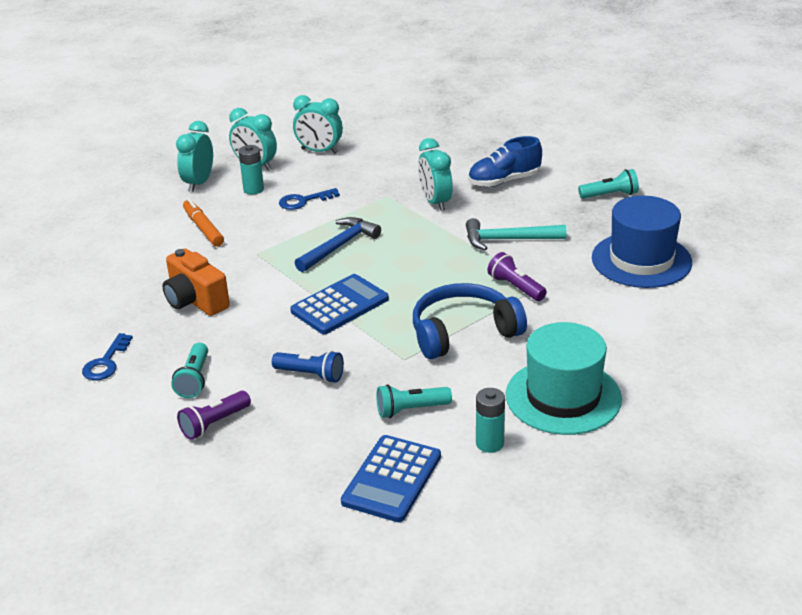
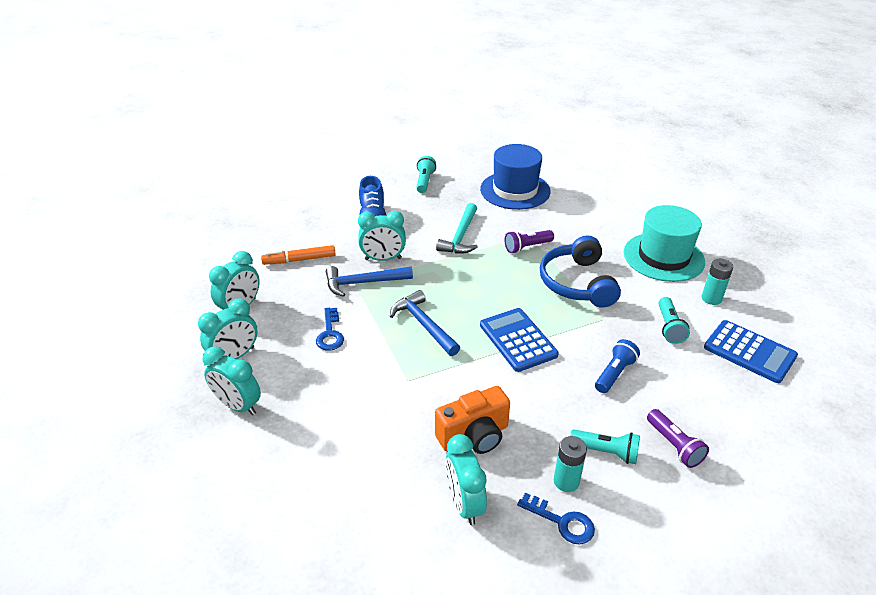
camera: 75 degrees left, 5 degrees up
(117, 309) = (464, 504): none -> turquoise clock
(203, 228) = (338, 413): orange marker -> orange marker (299, 260)
(253, 189) = (283, 365): turquoise battery -> turquoise battery (566, 481)
(388, 200) = (363, 283): none -> blue hammer

